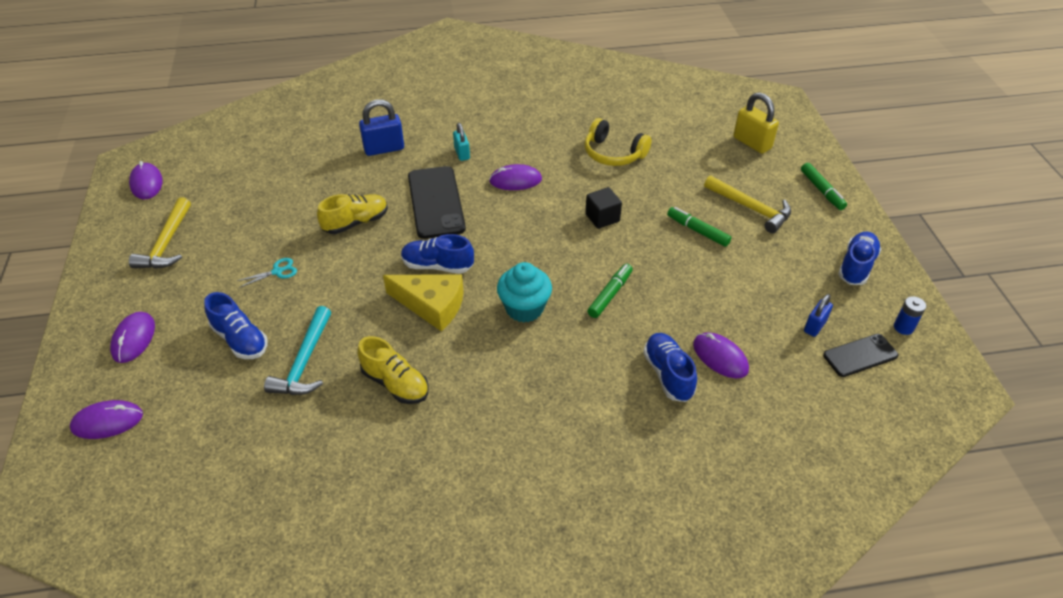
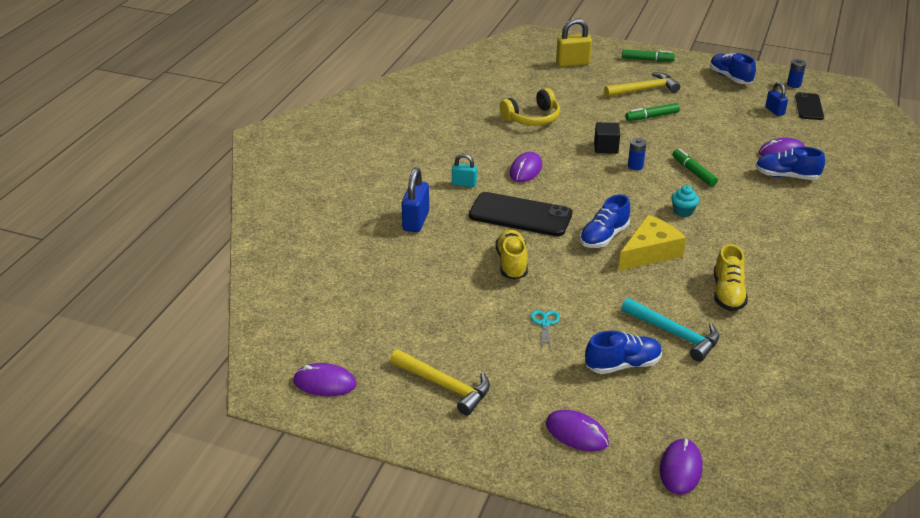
camera: 60 degrees left, 10 degrees down
(395, 383) = (727, 293): yellow shoe -> yellow shoe turned 120 degrees clockwise
(524, 308) = (683, 211): turquoise cupcake -> turquoise cupcake, size x0.59
(584, 248) = (635, 166): none -> blue battery

